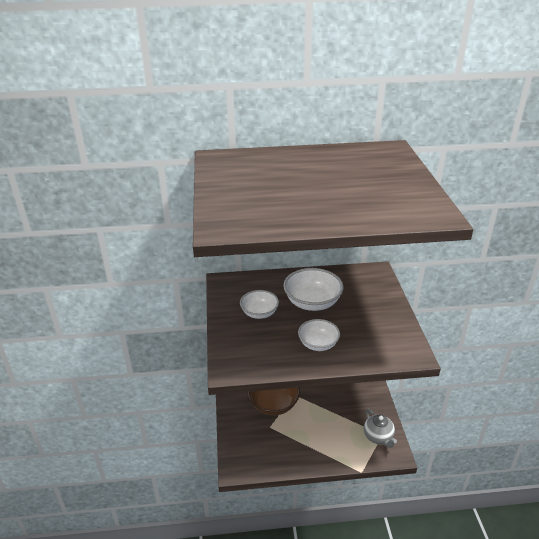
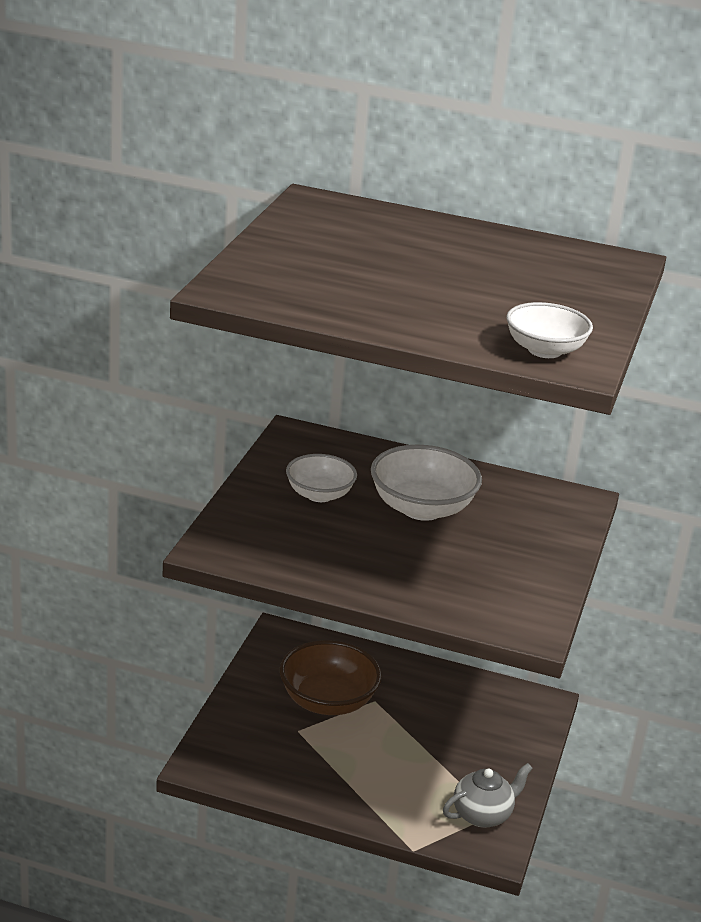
camera: 20 degrees right, 5 degrees down
(318, 344) = (382, 565): white bowl -> white bowl (544, 350)
(378, 437) = (483, 815): grey teapot -> grey teapot turned 120 degrees counterclockwise

